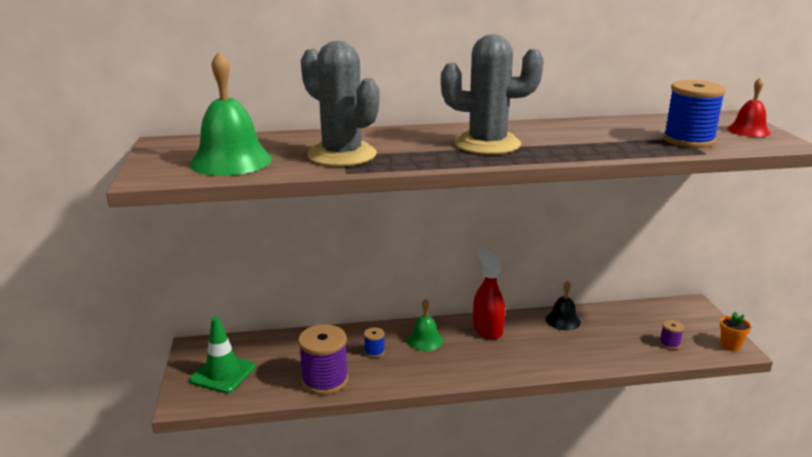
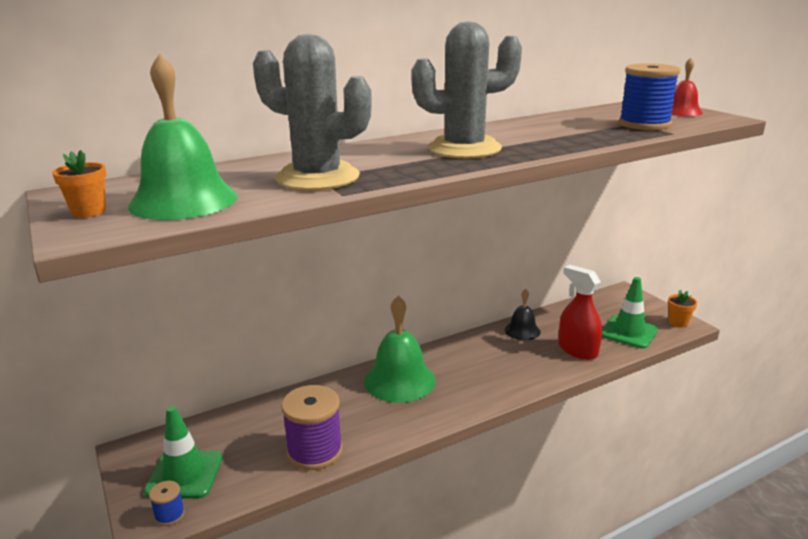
camera: 20 degrees left, 0 degrees up
(164, 160) = (88, 212): none -> orange flower pot
(374, 352) = (353, 405): blue spool -> blue spool (169, 515)
(425, 340) = (399, 380): green bell -> green bell, size x1.79
(487, 329) = (456, 355): red spray bottle -> red spray bottle (577, 350)
(669, 344) = (629, 332): purple spool -> green traffic cone

